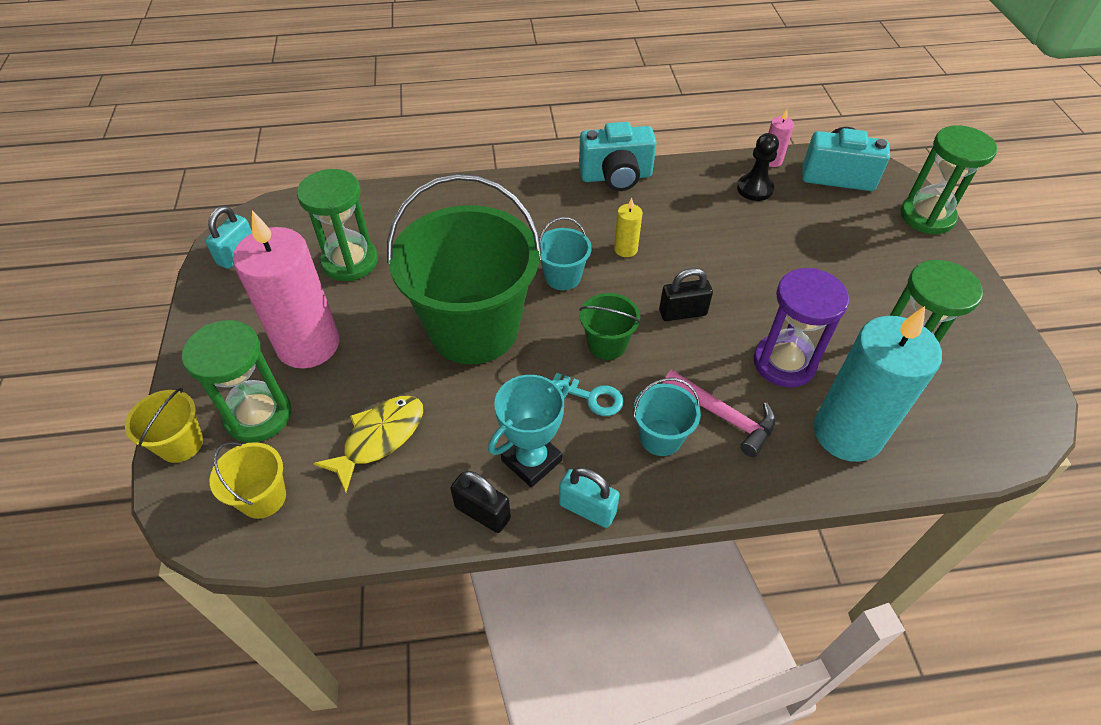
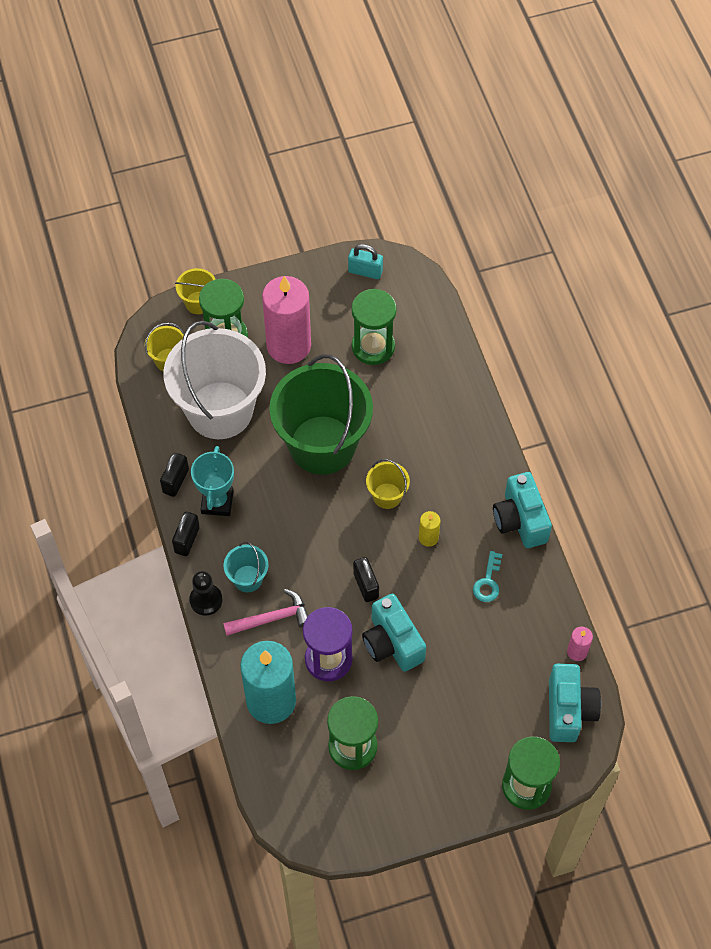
camera: 80 degrees right, 10 degrees up
(379, 438) = (220, 410): yellow fish -> white bucket
(531, 460) = (217, 502): turquoise trophy -> turquoise trophy turned 60 degrees clockwise
(562, 277) = (387, 496): turquoise bucket -> yellow bucket
(587, 509) = (187, 540): turquoise padlock -> black padlock
(592, 397) = (274, 531): turquoise key -> turquoise key (488, 581)
(607, 344) = (324, 535): green bucket -> none
(723, 416) = (272, 618): pink hammer -> pink hammer turned 135 degrees counterclockwise
(755, 189) = (531, 637): black pawn -> black pawn (206, 600)
(761, 299) = (392, 643): none -> turquoise camera

